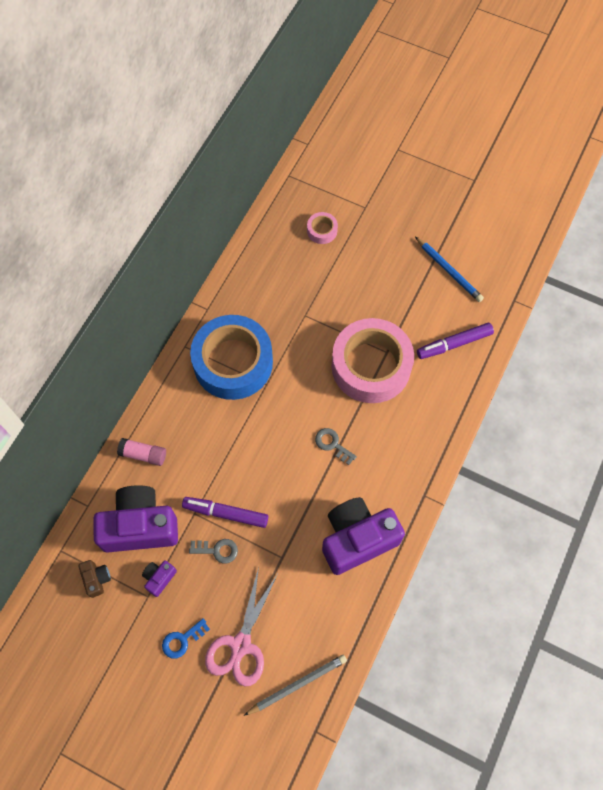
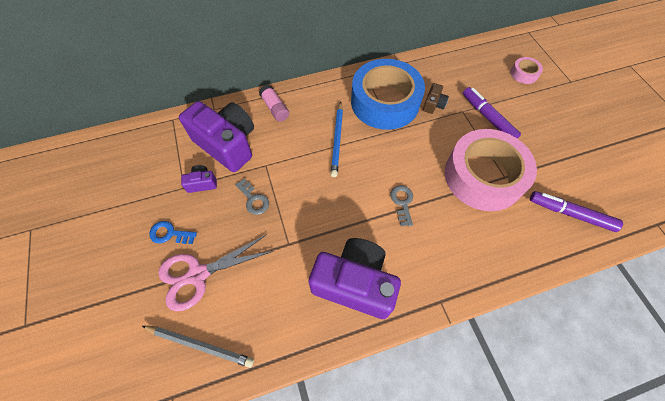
camera: 45 degrees right, 5 degrees down
(96, 579) = (170, 151): brown camera -> brown camera (433, 104)
(226, 513) = (284, 182): purple marker -> purple marker (488, 117)
(448, 271) = (609, 162): blue pencil -> blue pencil (337, 140)

